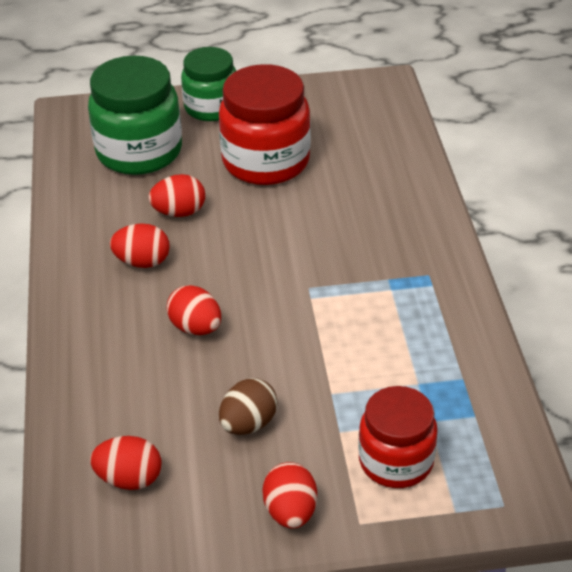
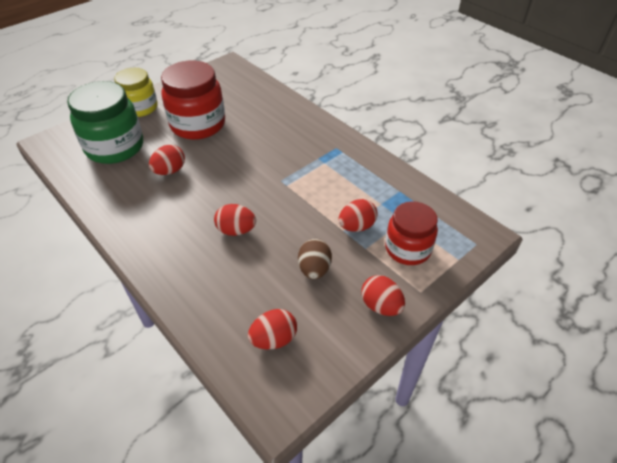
camera: 35 degrees left, 5 degrees up
(142, 262) = (171, 208): red egg -> red egg (356, 226)
(211, 107) = (140, 108): green jar -> yellow jar

